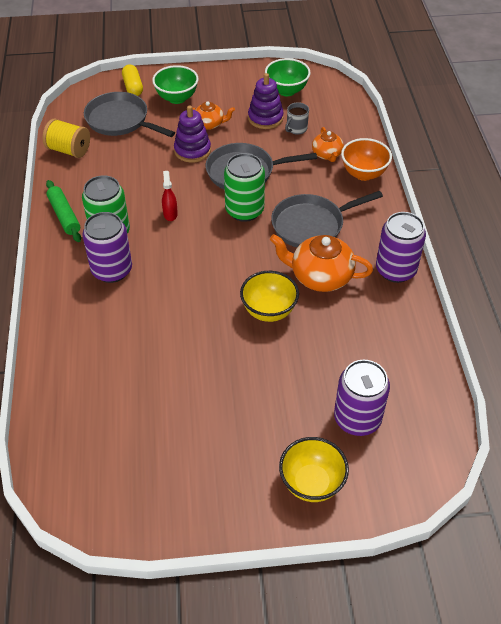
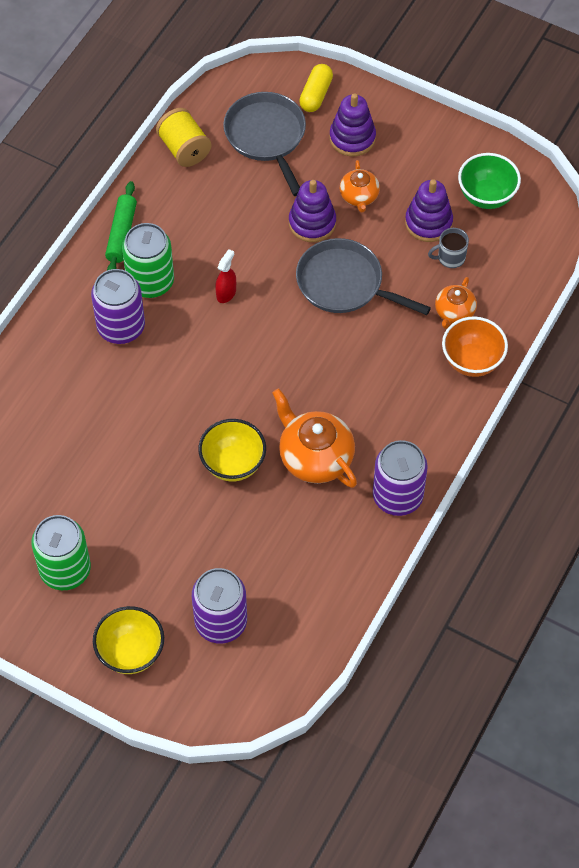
camera: 35 degrees right, 10 degrees up
(177, 98) = (352, 138): green bowl -> purple stacking toy
(209, 124) = (359, 196): orange teapot -> orange teapot turned 45 degrees clockwise
(244, 210) = (304, 333): green can -> green can (65, 570)
(311, 225) = (358, 392): grey pan -> none

